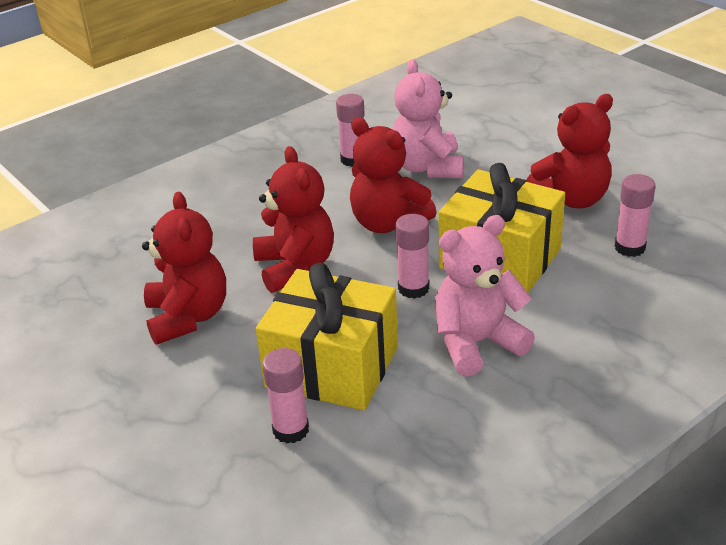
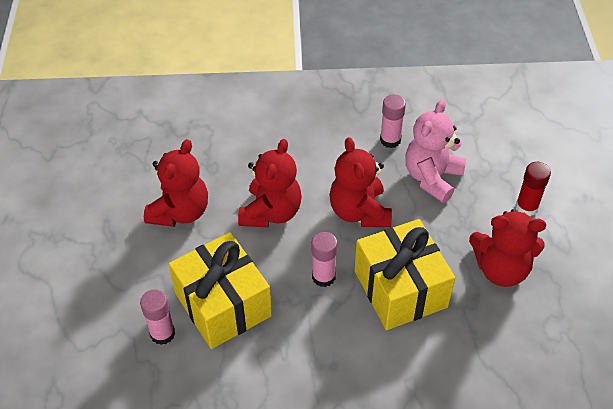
camera: 35 degrees right, 15 degrees up
(476, 343) = (319, 346): pink teddy bear -> none
(537, 148) = (526, 207): none -> red glue stick
(630, 248) = (496, 338): pink glue stick -> none

